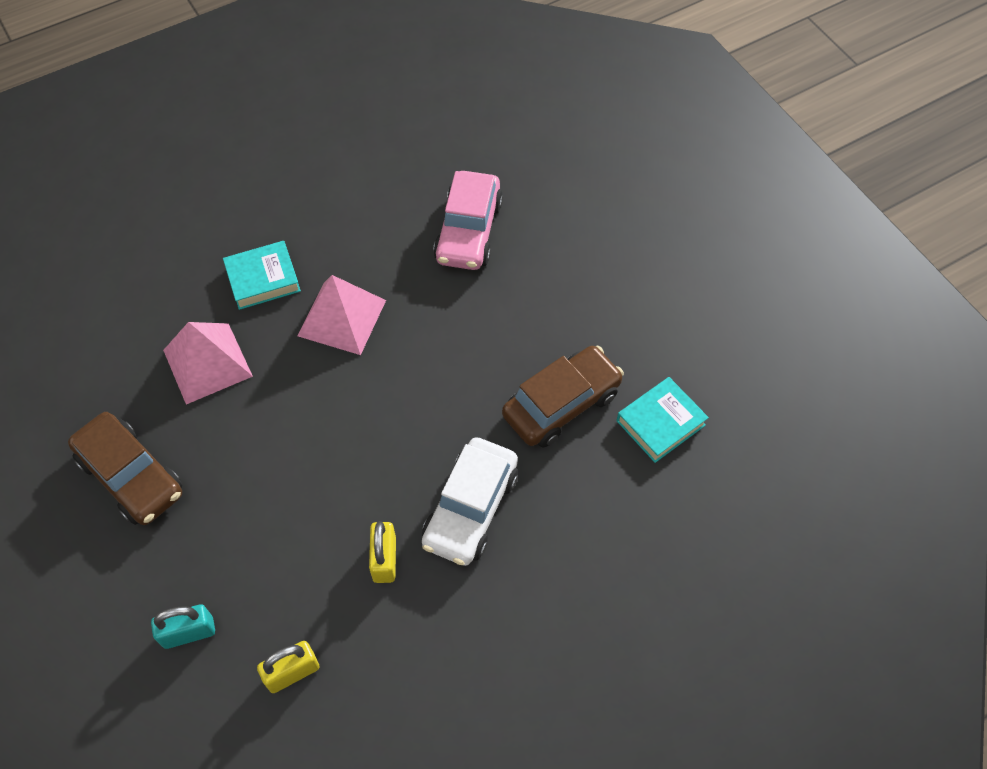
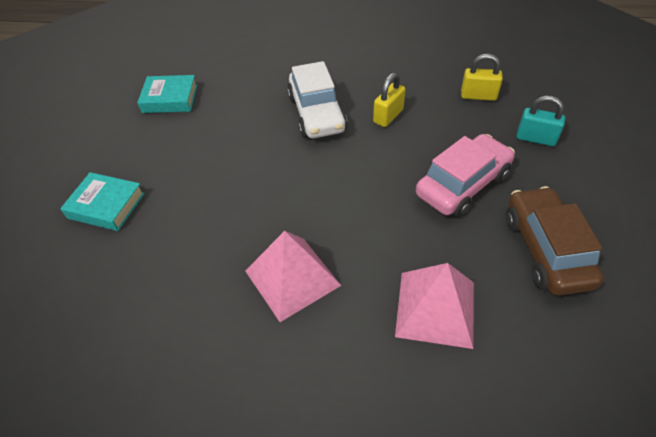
camera: 140 degrees left, 10 degrees down
(263, 279) = (332, 364): turquoise book -> turquoise book (106, 206)
(469, 231) = (121, 289): pink car -> pink car (462, 185)
(471, 509) = (317, 114): white car -> white car turned 105 degrees clockwise
(561, 404) = (208, 134): brown car -> none

